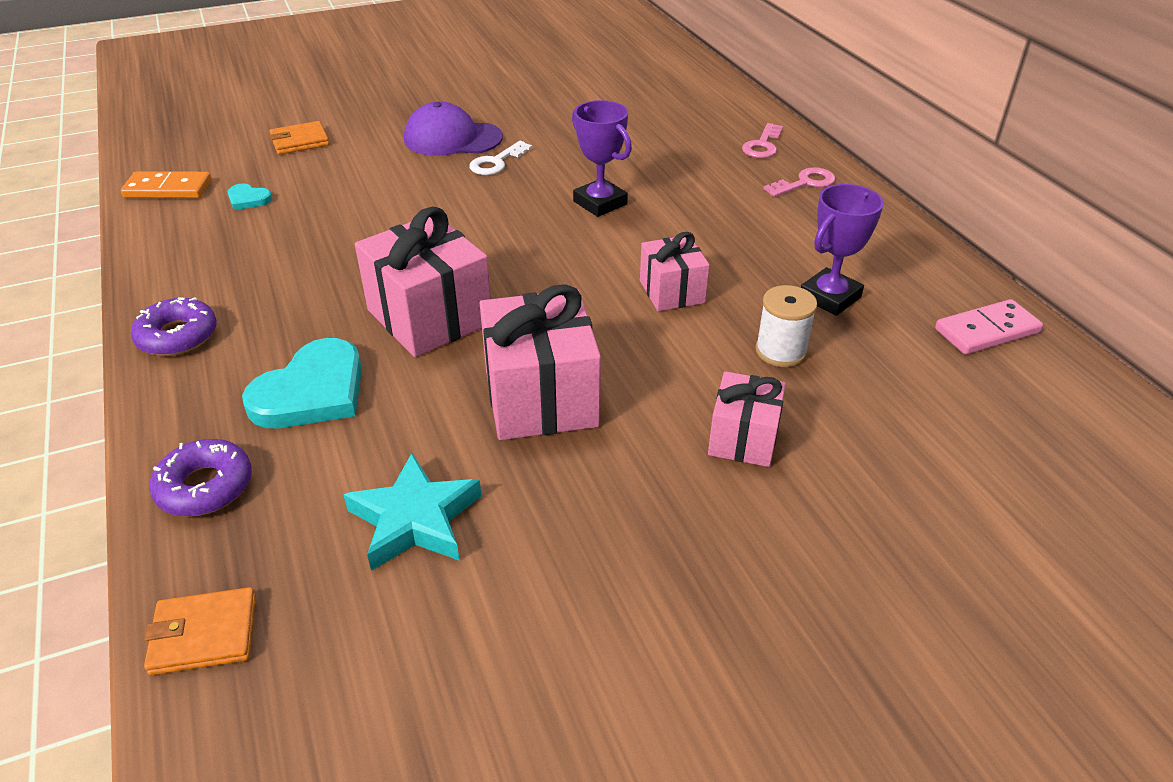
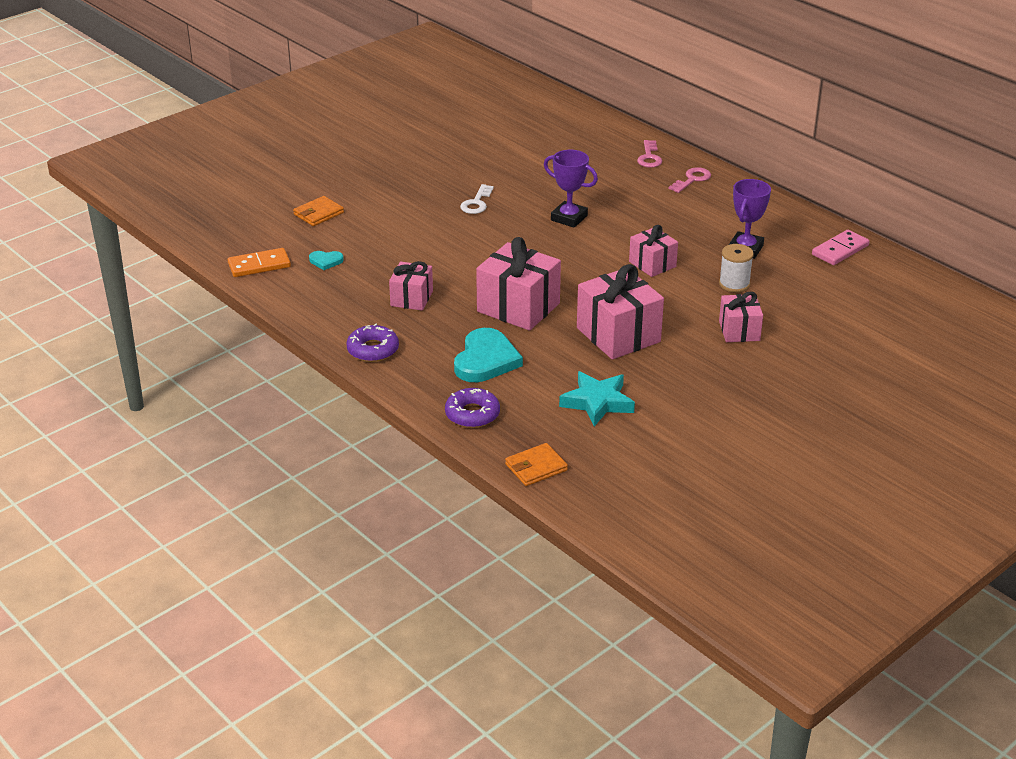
camera: 20 degrees left, 5 degrees down
(301, 271) = (411, 298): none -> pink gift
(452, 138) = (430, 191): purple cap -> none

